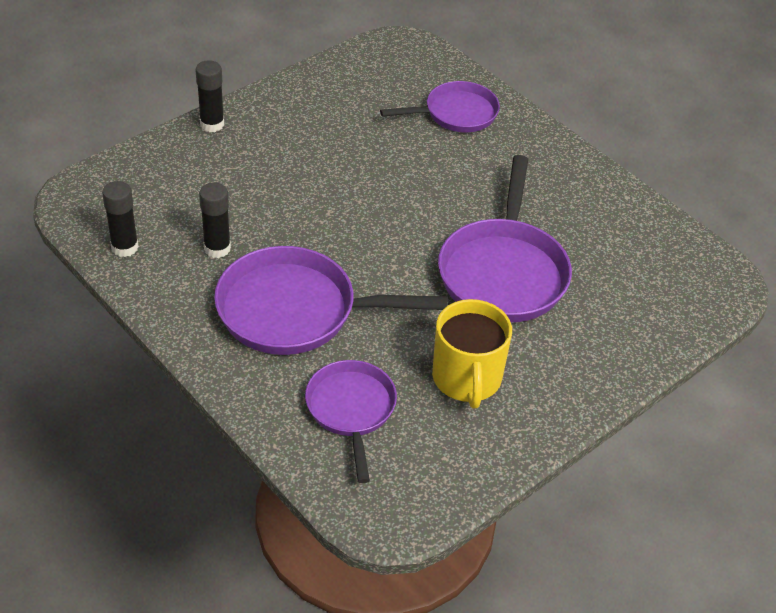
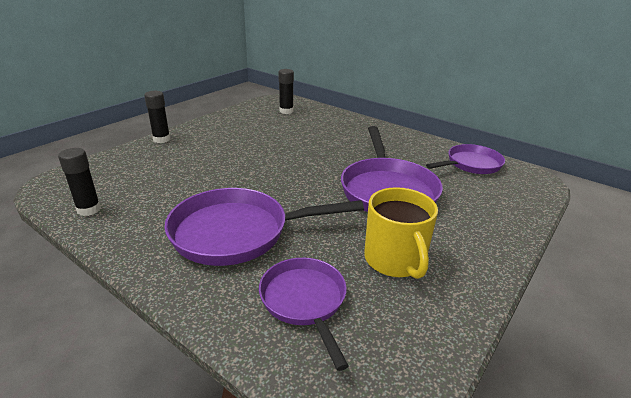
camera: 10 degrees left, 15 degrees down
(217, 248) = (167, 201): black glue stick -> black glue stick (286, 111)
(456, 113) = (320, 122): purple pan -> purple pan (471, 164)

